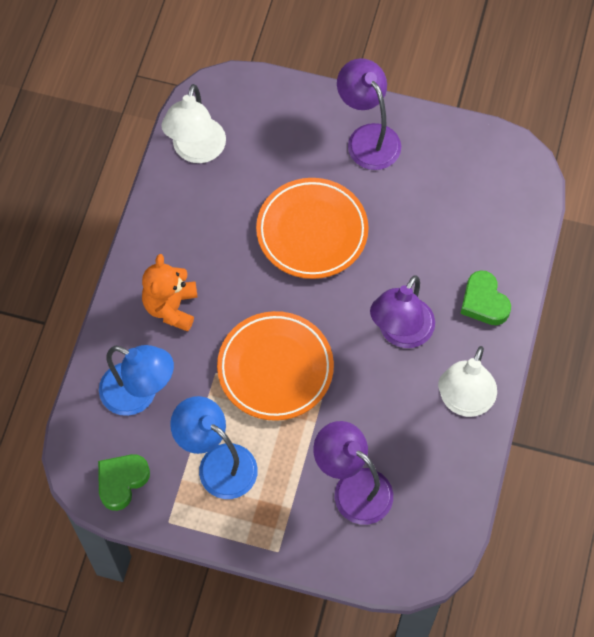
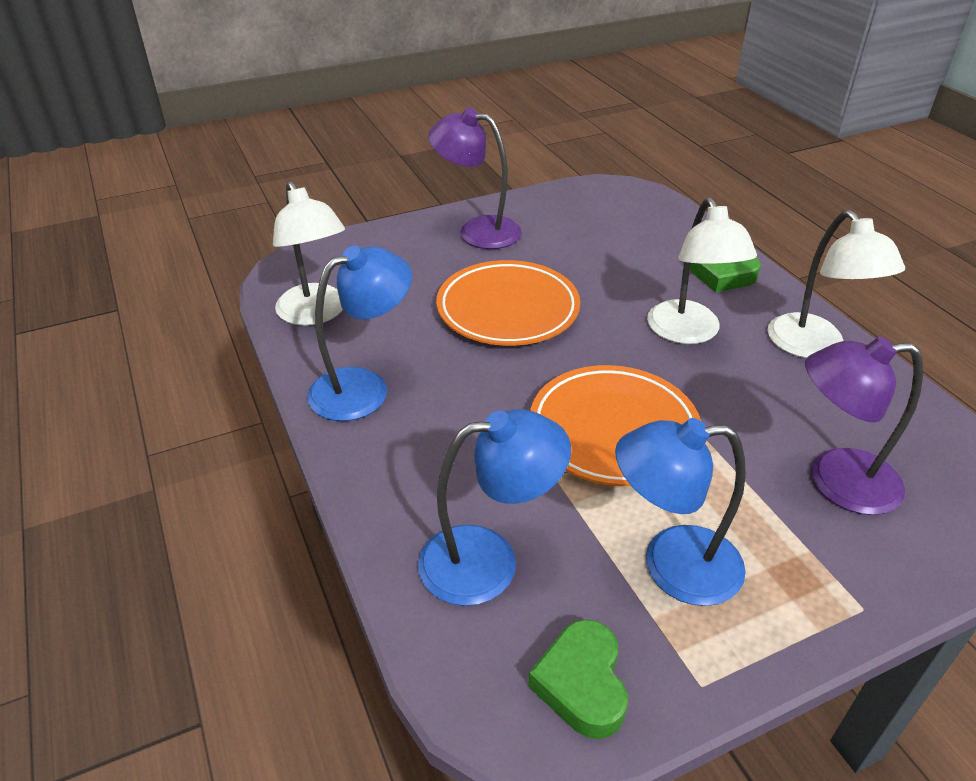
camera: 40 degrees left, 25 degrees down
(171, 307) = (430, 449): orange teddy bear -> none
(174, 236) = (363, 387): none -> blue lamp
(400, 333) = (688, 333): purple lamp -> white lamp

